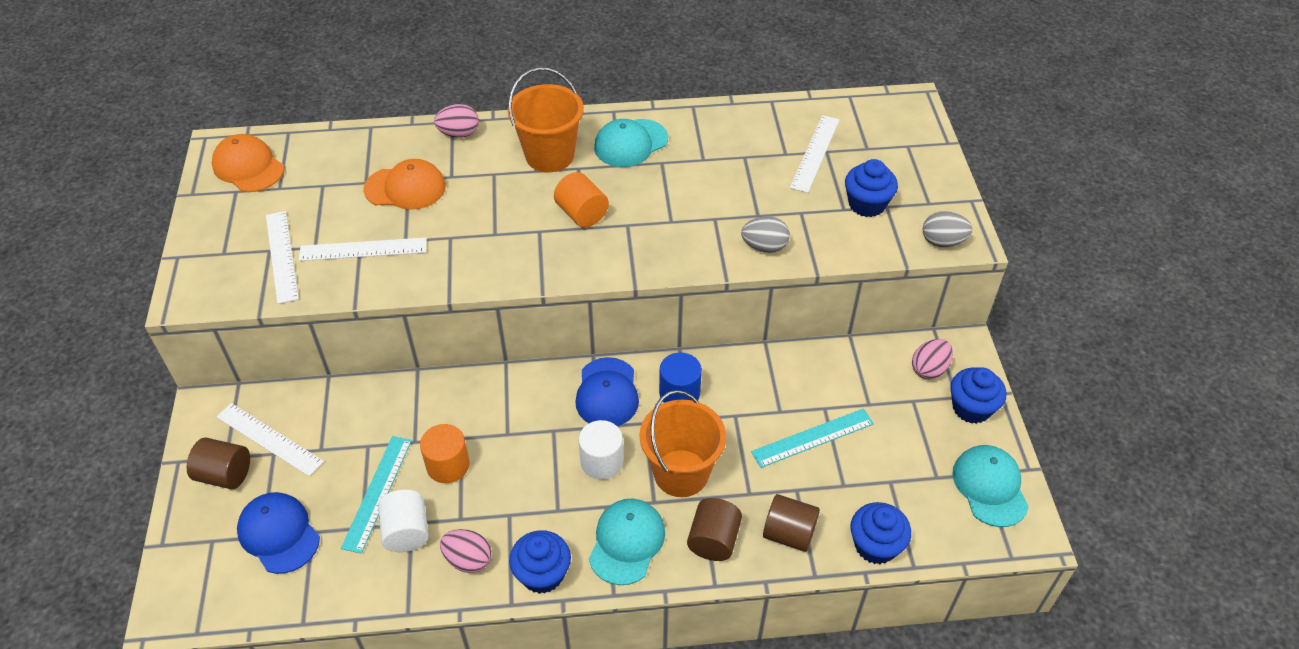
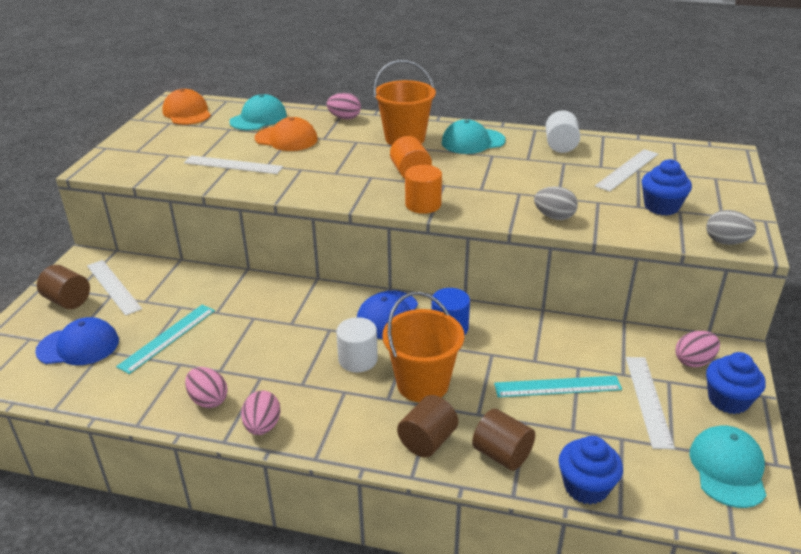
camera: 20 degrees right, 15 degrees down
(279, 534) = (78, 346): blue cap -> blue cap turned 105 degrees clockwise
(281, 256) = (174, 159): white ruler -> white ruler (648, 400)
(406, 532) = (172, 368): white cylinder -> white cylinder (560, 146)
(448, 465) = (232, 333): orange cylinder -> orange cylinder (423, 204)
(542, 574) = (262, 426): blue cupcake -> pink egg
(626, 542) = (348, 422): turquoise cap -> turquoise cap (258, 118)

